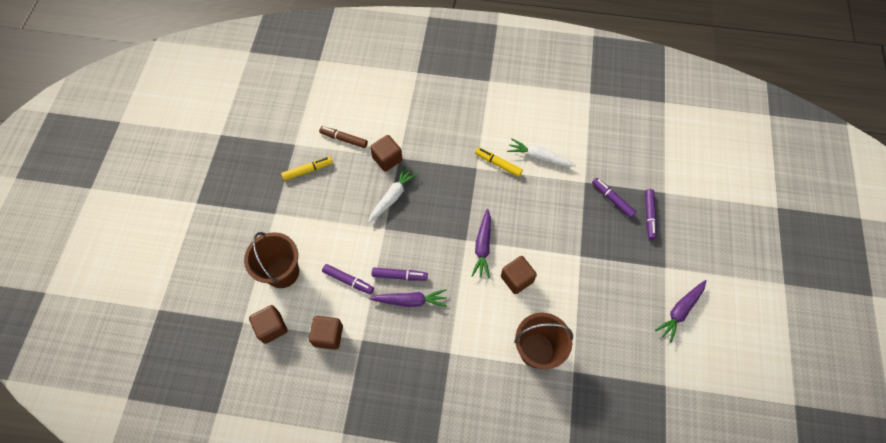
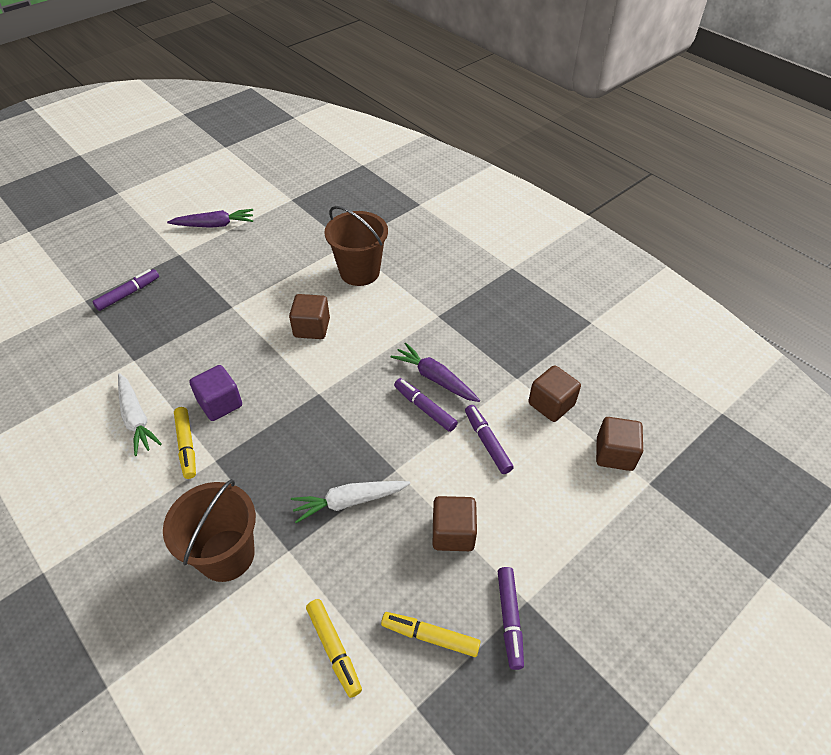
camera: 140 degrees left, 15 degrees down
(282, 272) = (564, 508): brown bucket -> brown bucket (226, 555)
(344, 139) = (334, 649): brown marker -> yellow marker
(387, 159) = (305, 561): brown cube -> brown cube (453, 533)
(482, 246) = (309, 375): purple carrot -> none
(509, 195) = (220, 403): none -> purple cube
(612, 199) = (135, 328): purple marker -> purple marker (509, 619)

